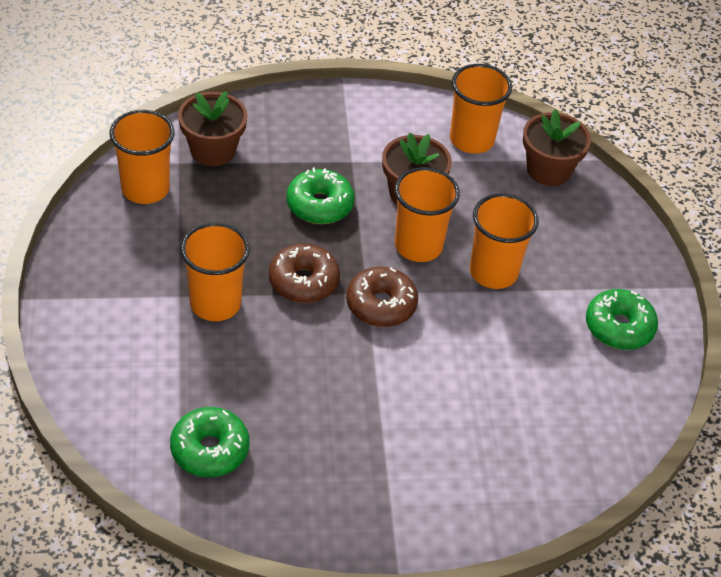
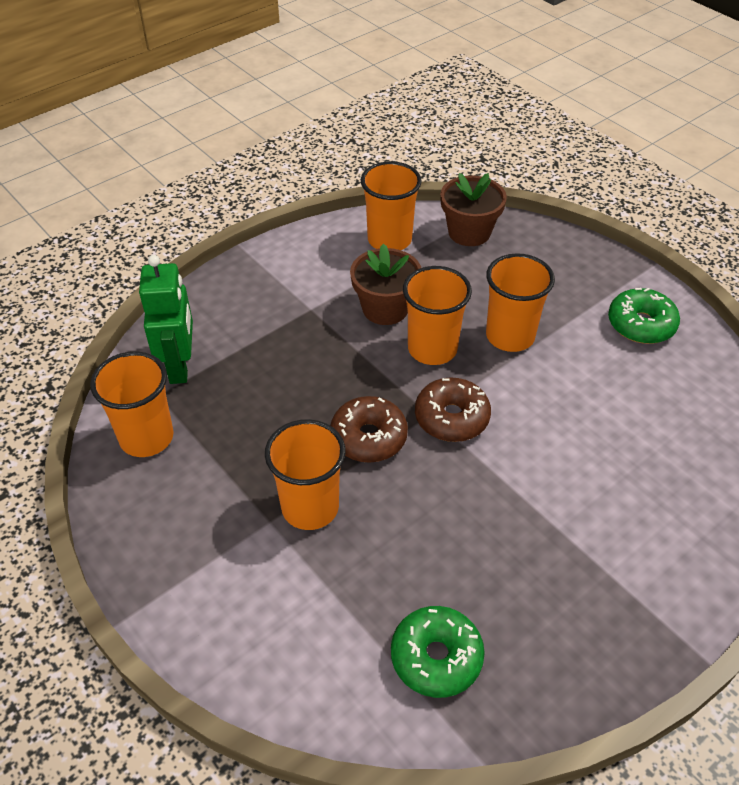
camera: 30 degrees left, 0 degrees up
(213, 150) = (180, 366): brown flower pot -> green robot
(319, 205) = (319, 361): green donut -> none

